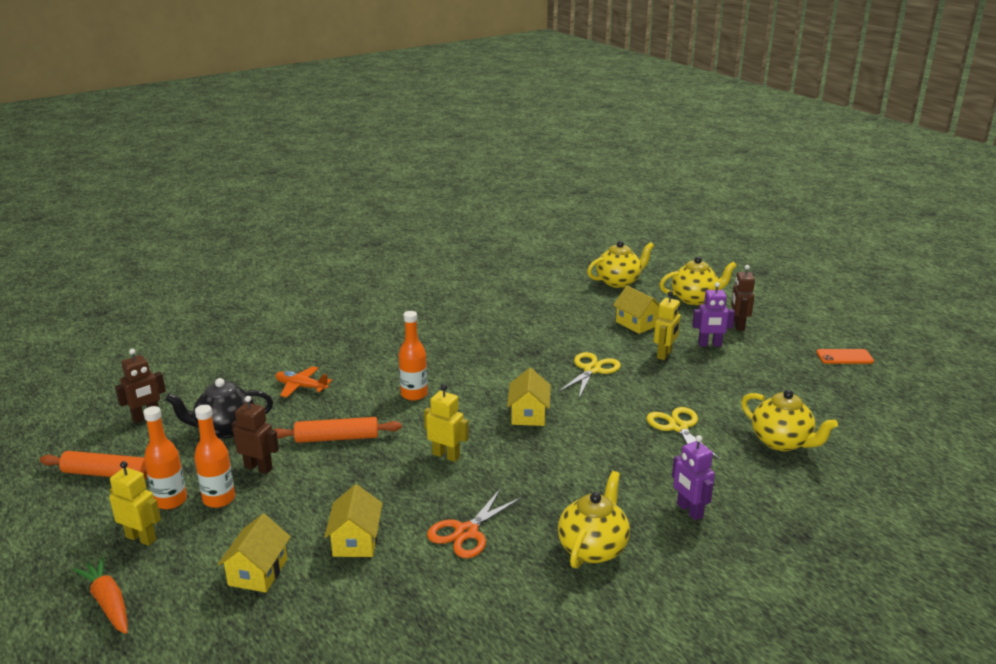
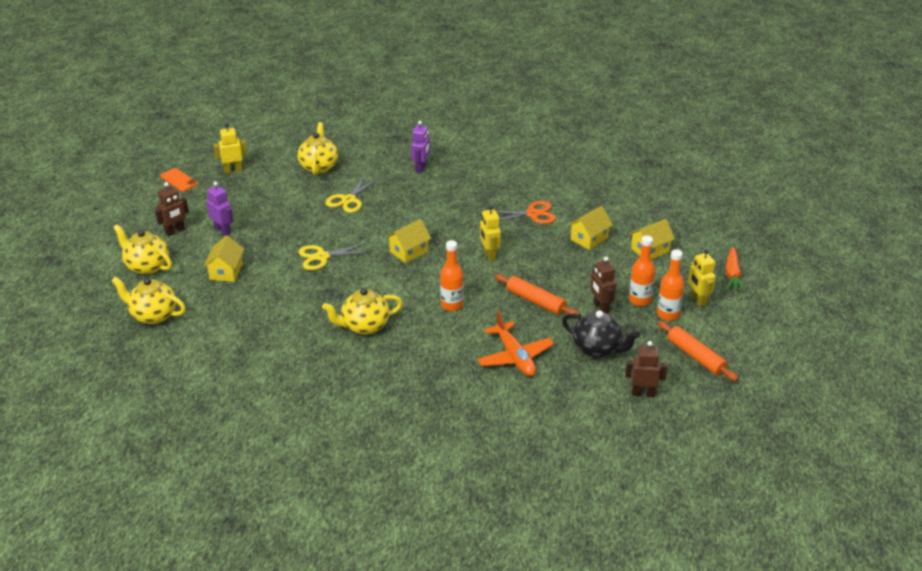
camera: 135 degrees left, 10 degrees up
(301, 387) = (514, 357): orange plane -> orange plane, size x1.51
(593, 548) = (487, 179): yellow teapot -> yellow teapot (364, 326)
(664, 354) = (261, 240): yellow robot -> yellow robot (233, 170)

